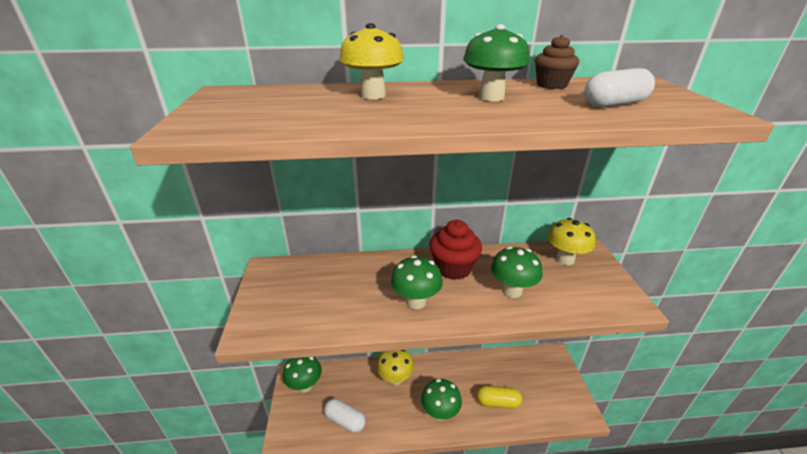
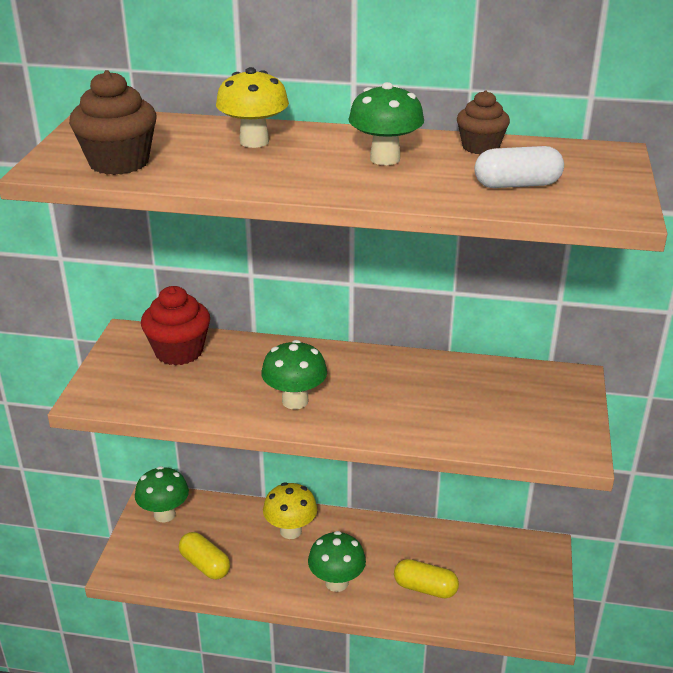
camera: 15 degrees right, 0 degrees up
(258, 119) = (119, 162): none -> brown cupcake
(345, 421) = (205, 565): white capsule -> yellow capsule
(453, 268) = (365, 371): red cupcake -> red cupcake (179, 351)
(512, 291) = (426, 409): green mushroom -> none
(565, 259) = (528, 385): yellow mushroom -> none

